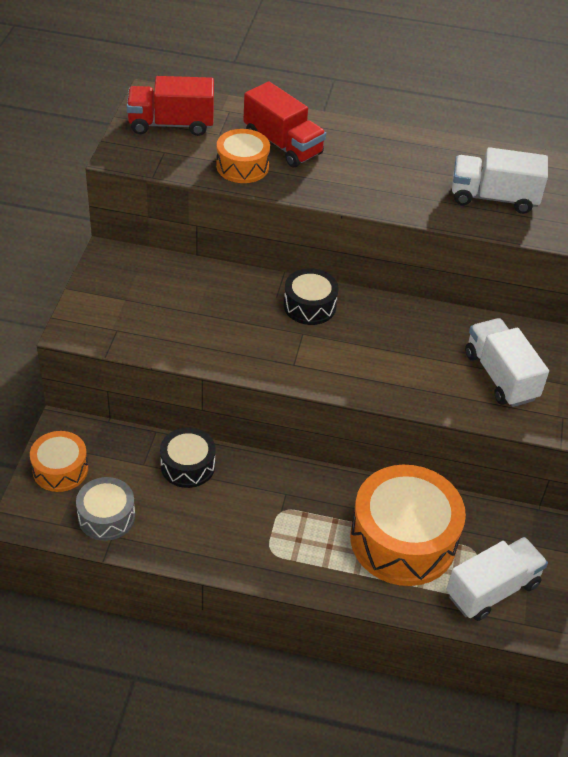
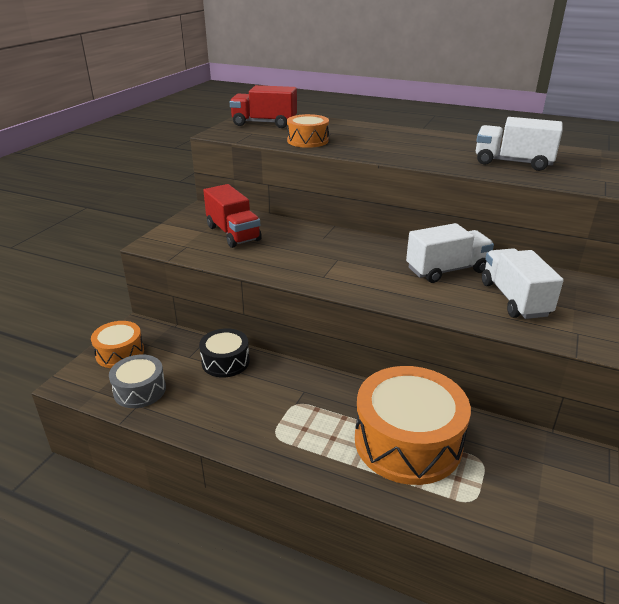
camera: 15 degrees right, 15 degrees down
(283, 145) = (343, 134): red truck -> red truck (233, 233)
(309, 306) = (349, 244): black drum -> none
(492, 590) = (497, 500): white truck -> white truck (447, 270)

